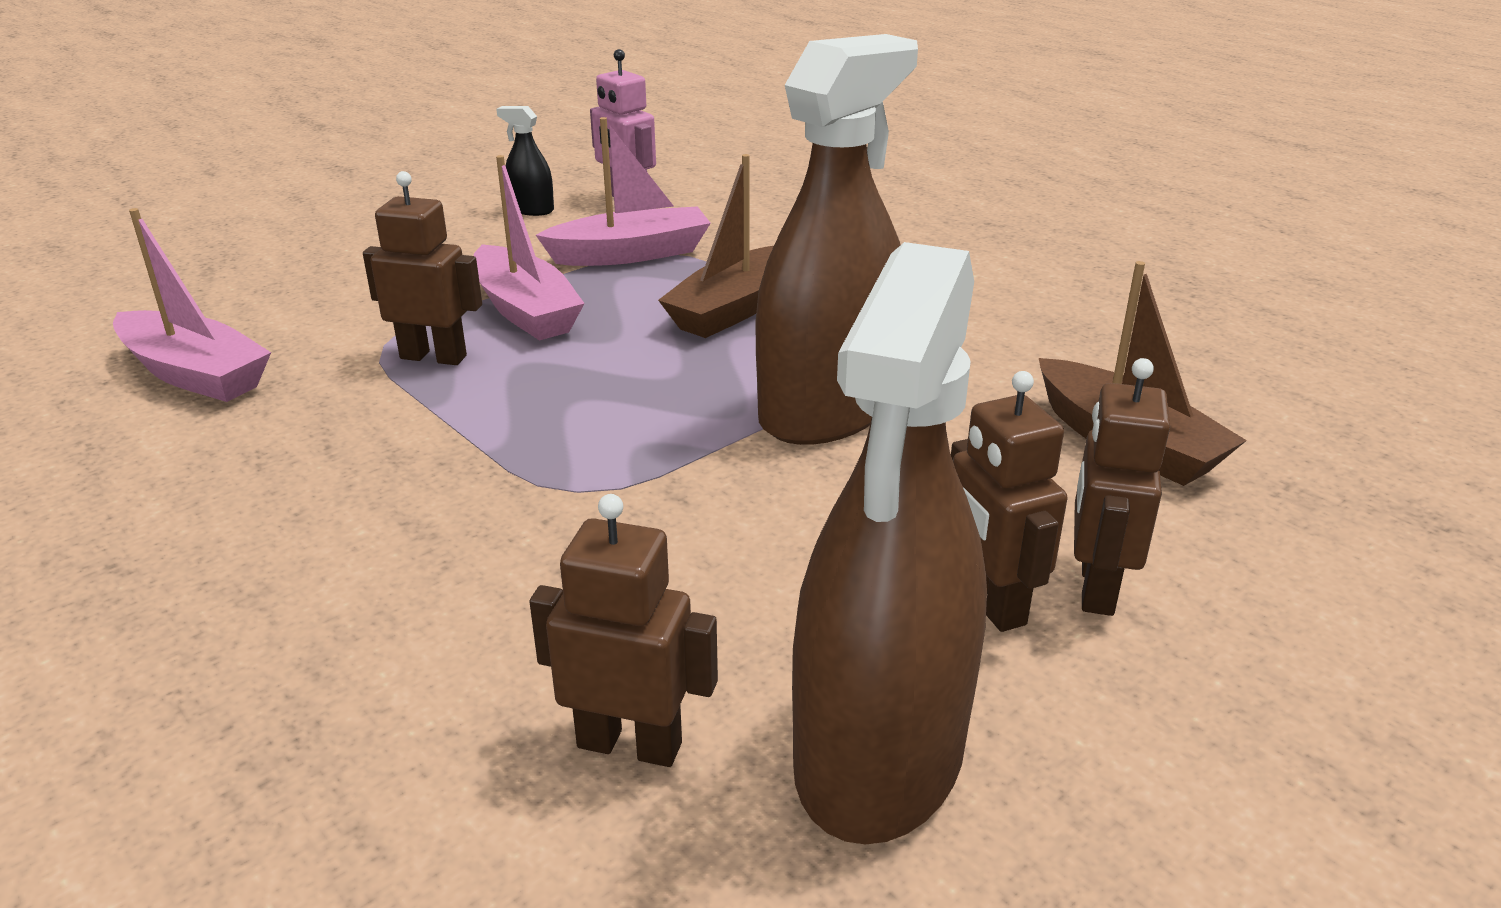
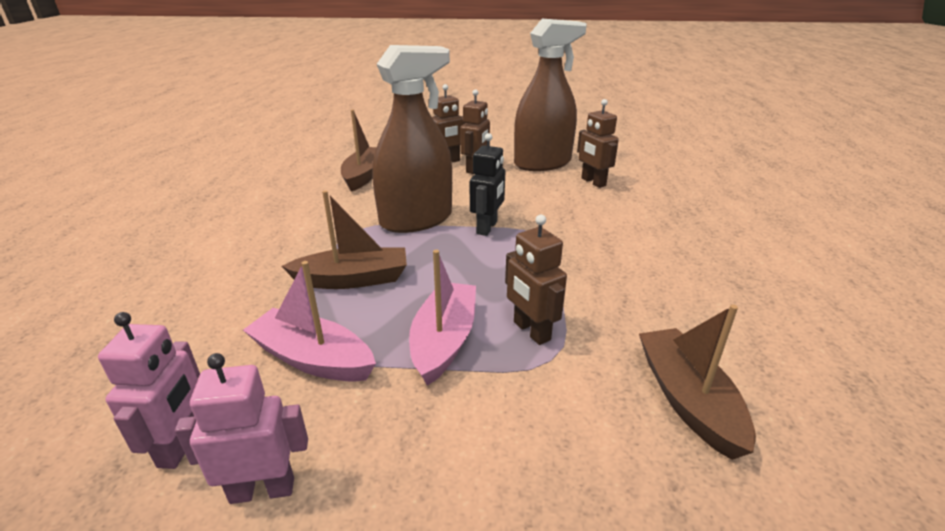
camera: 135 degrees left, 0 degrees up
(195, 374) = (688, 400): pink boat -> brown boat
(531, 209) = (262, 490): black spray bottle -> pink robot
(688, 456) = (487, 228): none -> black robot
(827, 410) = (416, 220): brown spray bottle -> brown spray bottle turned 150 degrees clockwise

